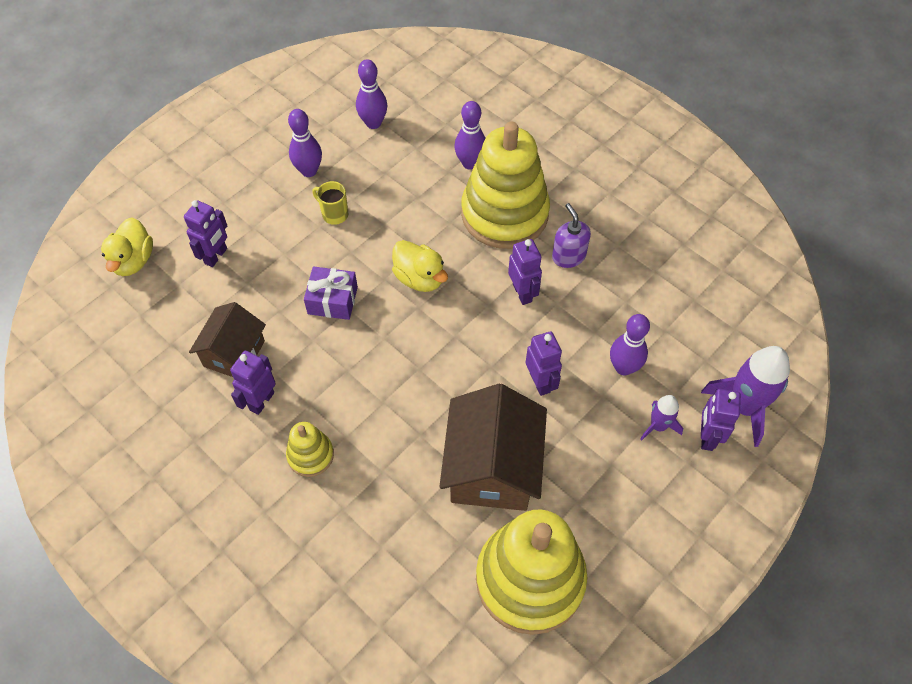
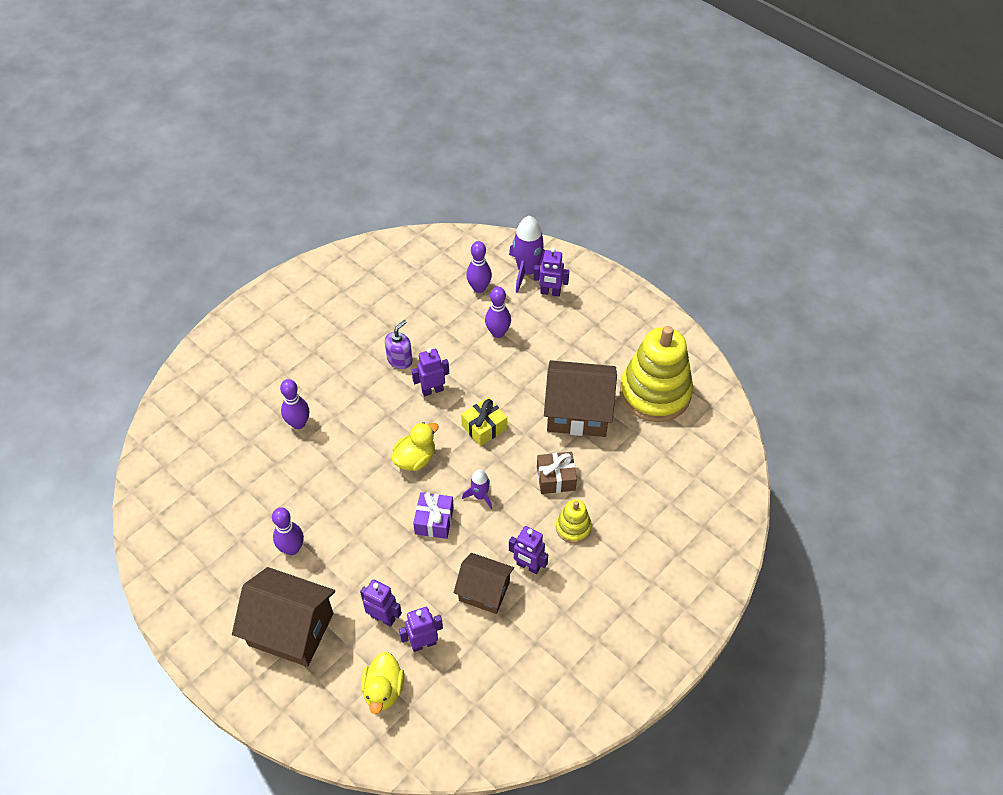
camera: 90 degrees left, 5 degrees down
(133, 261) = (383, 690): yellow duck -> yellow duck turned 90 degrees clockwise
(215, 178) = (291, 629): none -> brown house
(334, 214) = (344, 525): yellow mug -> none
(373, 123) = (241, 498): purple bowling pin -> purple bowling pin (479, 288)
(385, 436) = (556, 478): none -> brown gift
(466, 352) = (484, 427): none -> yellow gift
(504, 214) = (355, 400): yellow stacking toy -> none
(540, 382) = (510, 382): purple robot -> purple robot (423, 643)
(568, 256) = (400, 360): purple soap dispenser -> purple soap dispenser turned 150 degrees clockwise
(658, 426) = (543, 317): purple rocket -> purple rocket (480, 496)

